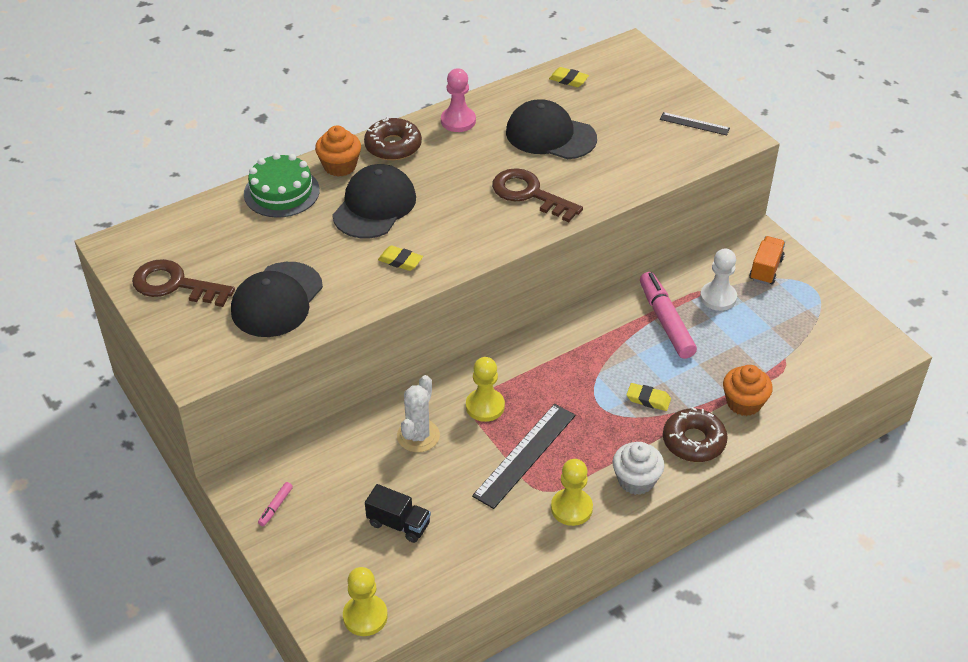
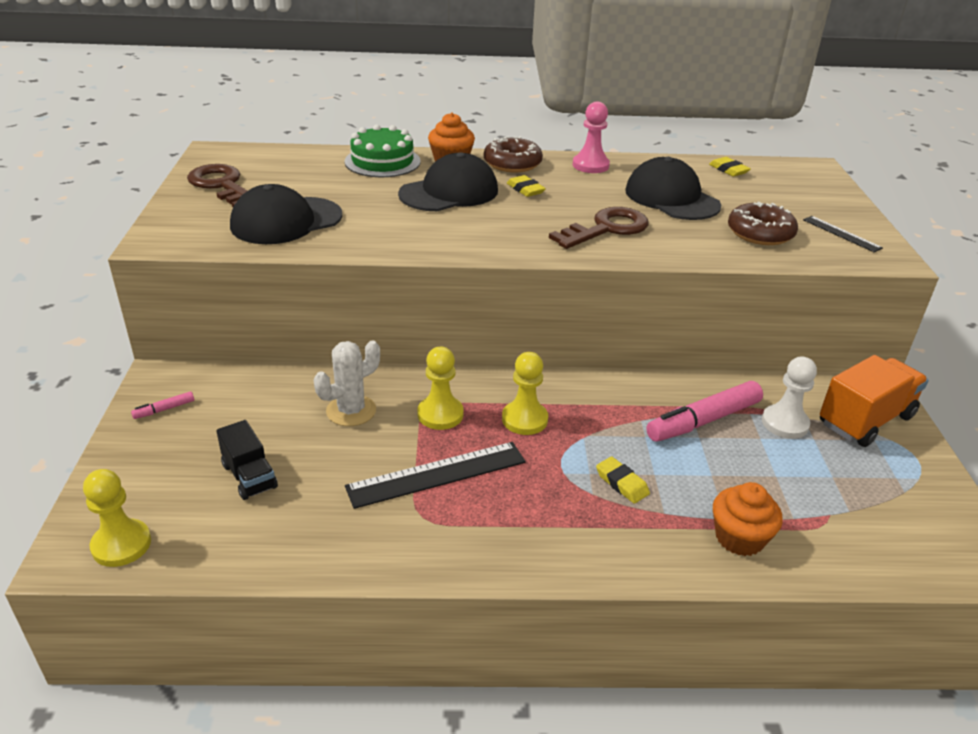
camera: 30 degrees right, 10 degrees down
(400, 261) = (426, 233): yellow eraser -> yellow eraser (525, 189)
(529, 194) = (606, 229): brown key -> brown key turned 75 degrees clockwise
(571, 508) = (436, 549): yellow pawn -> yellow pawn (524, 419)
(636, 480) = (536, 557): white cupcake -> none
(665, 321) = (704, 421): pink marker -> pink marker turned 135 degrees counterclockwise
(693, 441) = (642, 549): brown donut -> brown donut (760, 233)
(765, 269) = (865, 420): orange truck -> orange truck, size x1.64

